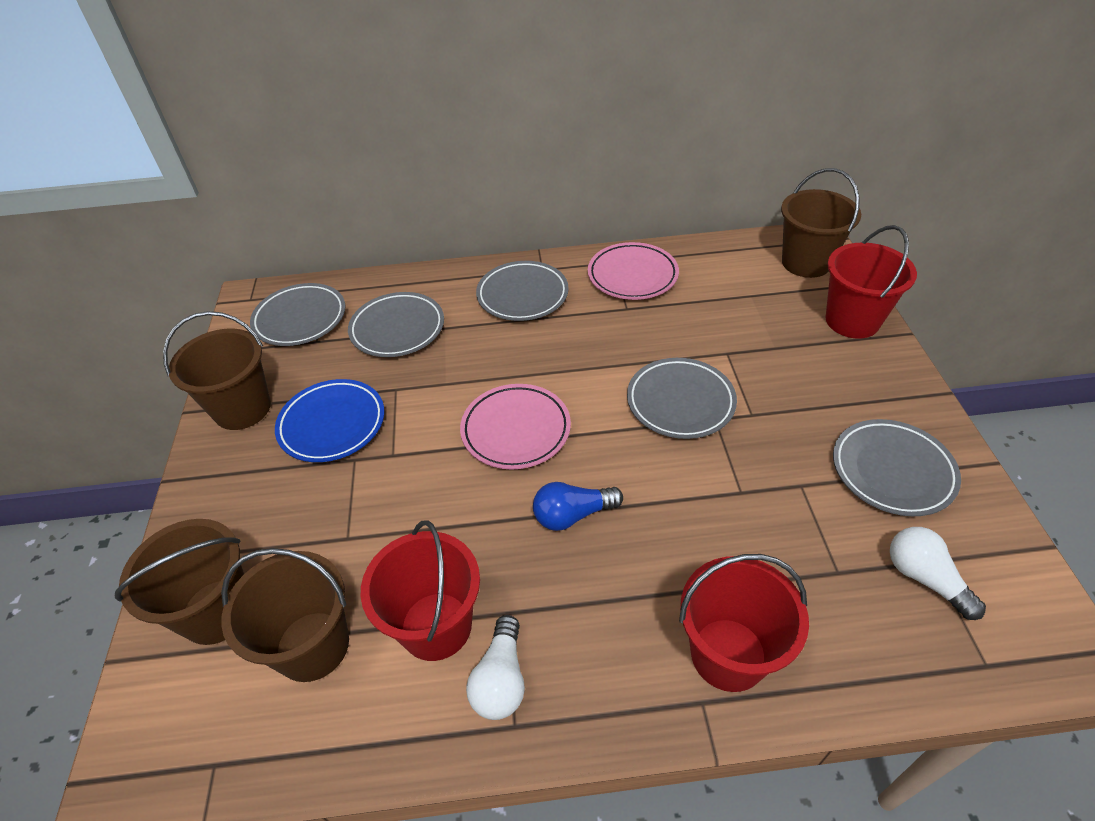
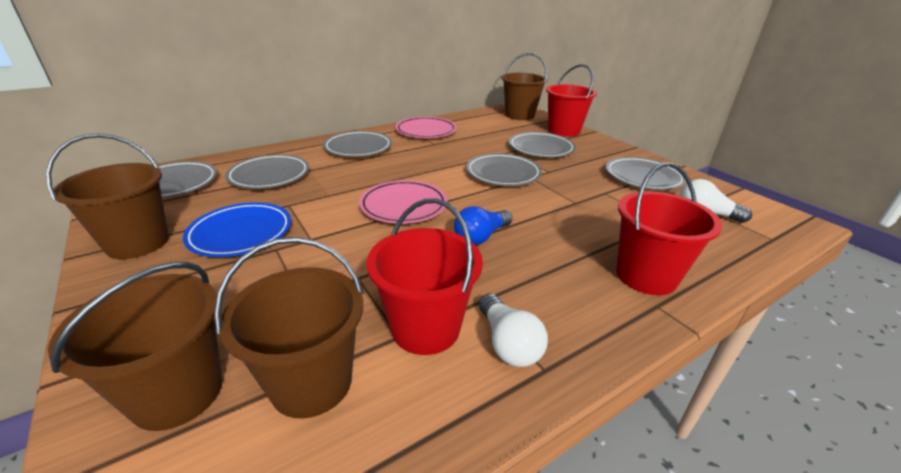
camera: 30 degrees left, 15 degrees down
(778, 358) = (541, 149): none -> grey plate

